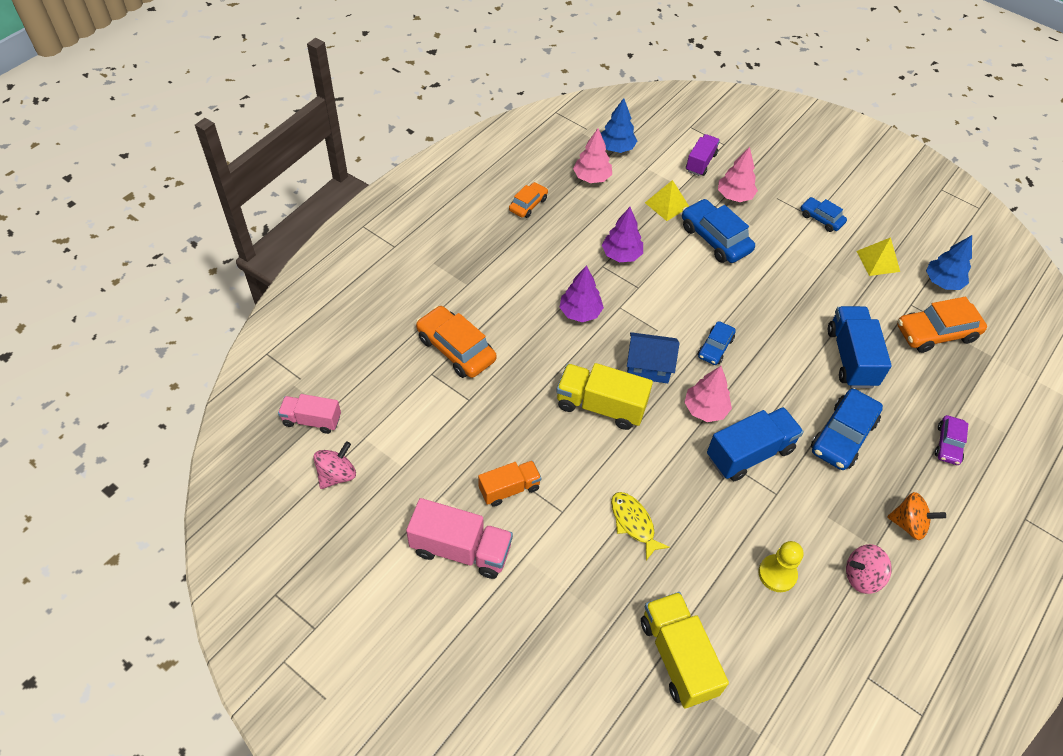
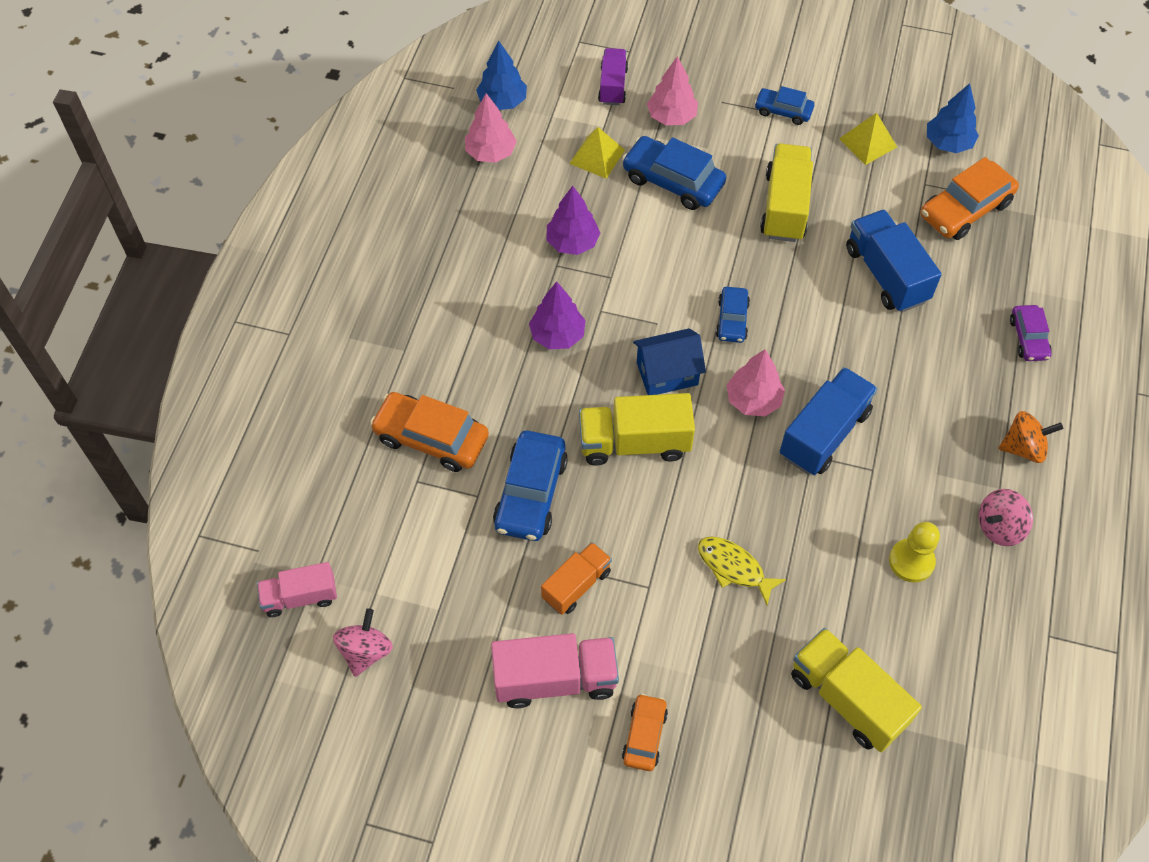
camera: 20 degrees left, 5 degrees up
(528, 204) = (429, 217): orange car -> orange car (644, 735)
(792, 284) = (784, 207): none -> yellow truck
(843, 436) = (915, 373): blue car -> blue car (531, 493)

